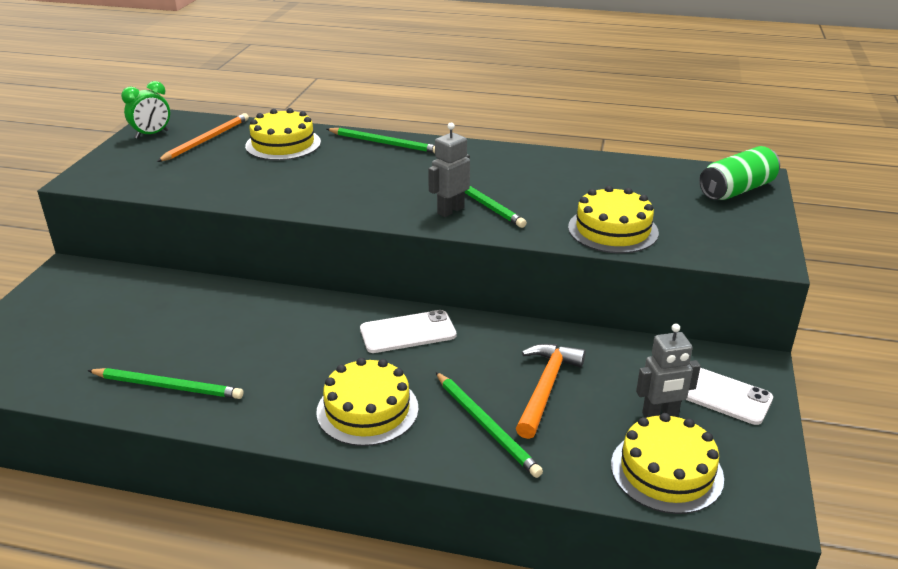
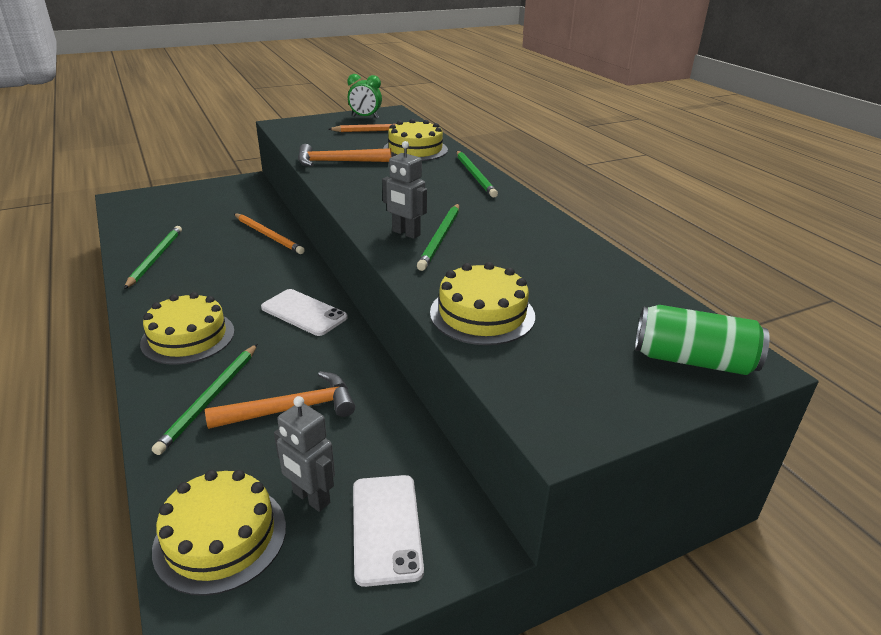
camera: 50 degrees right, 0 degrees up
(168, 386) = (155, 258): green pencil -> green pencil turned 150 degrees counterclockwise
(228, 301) = (268, 235): none -> orange pencil
(248, 187) = (338, 162): none -> orange hammer
(450, 210) = (406, 233): grey robot -> grey robot turned 150 degrees counterclockwise

